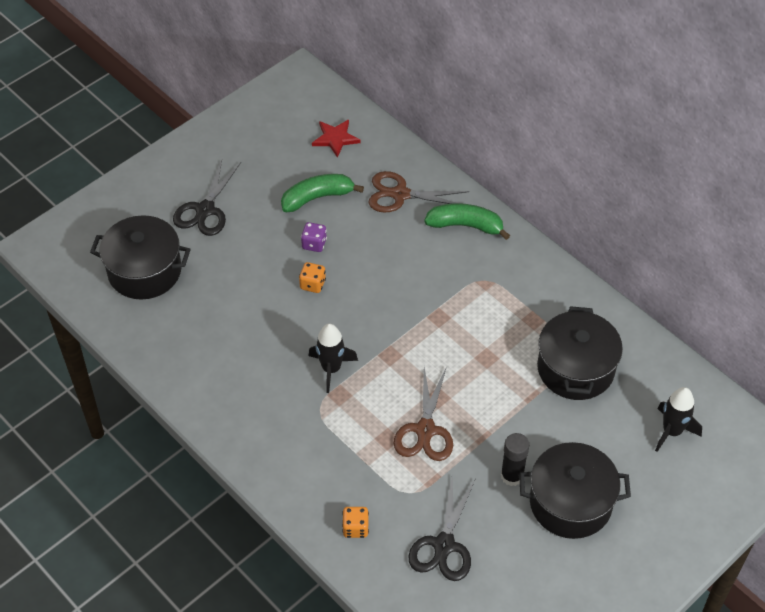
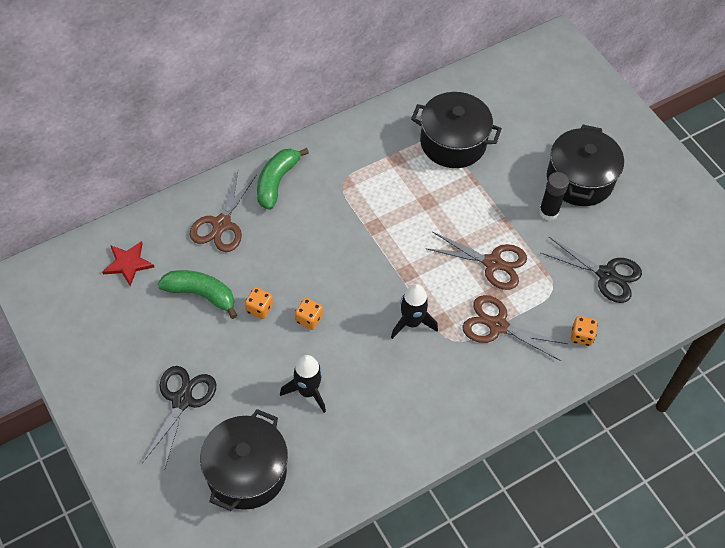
camera: 80 degrees left, 5 degrees up
(205, 210) = (182, 400): black scissors -> black scissors turned 105 degrees counterclockwise
(314, 244) = (259, 308): purple dice -> orange dice
(317, 197) = (201, 294): green banana -> green banana turned 120 degrees clockwise
(348, 446) = (497, 326): none -> brown scissors
(672, 431) = (526, 98): black rocket -> black rocket (308, 391)

